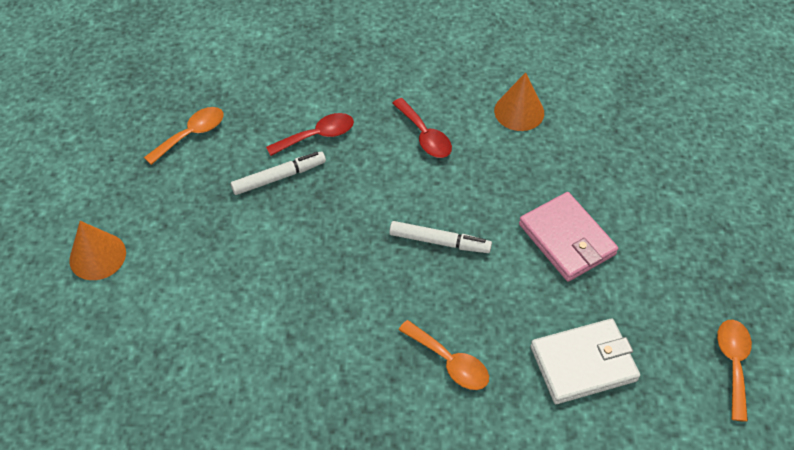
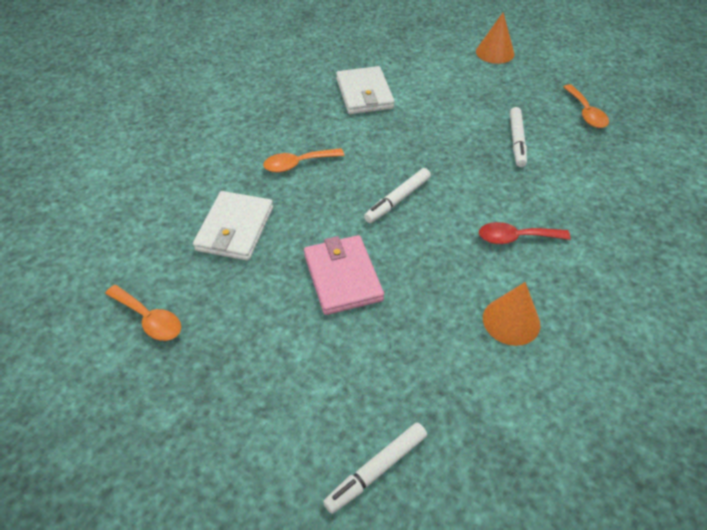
camera: 120 degrees right, 5 degrees down
(272, 361) = (364, 94): none -> white wallet
(318, 136) = (550, 174): red spoon -> none
(567, 239) = (342, 277): pink wallet -> pink wallet turned 75 degrees clockwise
(702, 141) = (376, 470): none -> white marker

